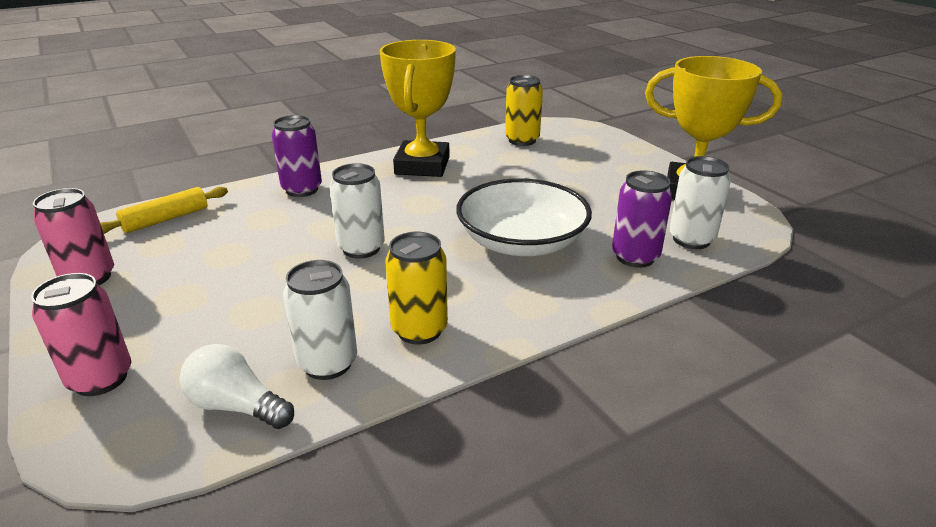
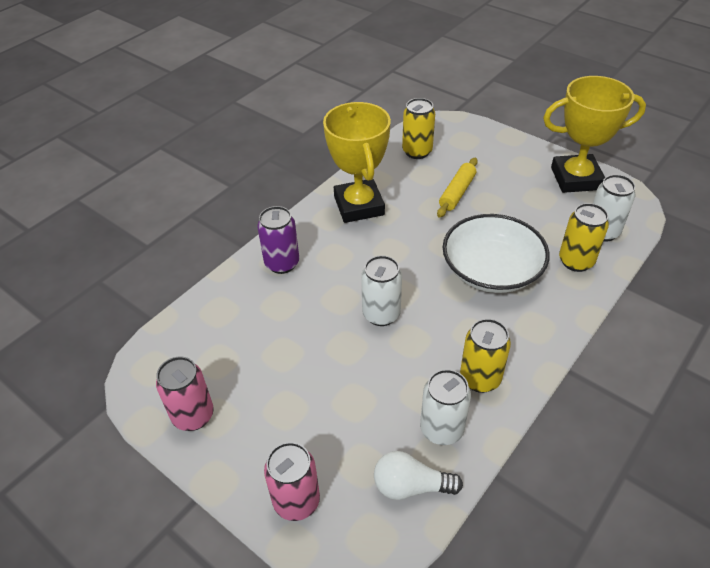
camera: 20 degrees left, 15 degrees up
(166, 219) = (196, 333): yellow rolling pin -> yellow rolling pin (457, 192)
(635, 257) = (576, 261): purple can -> yellow can

